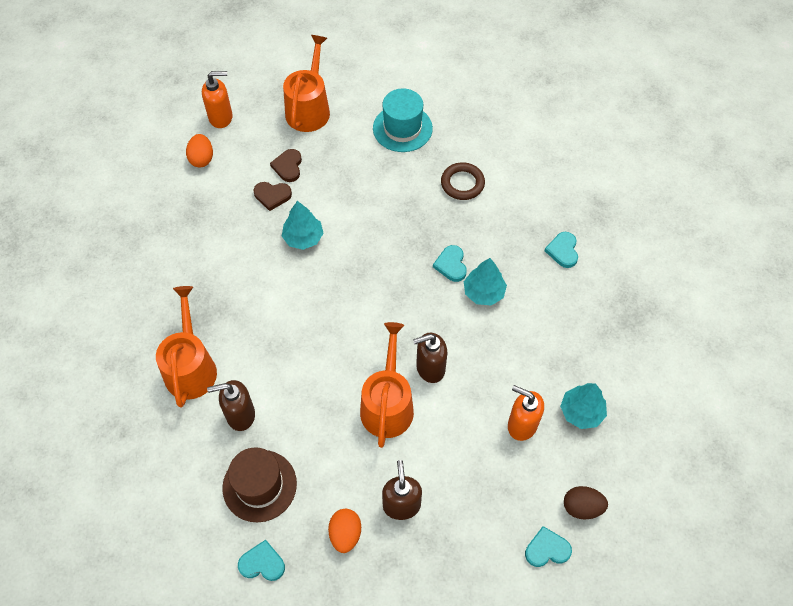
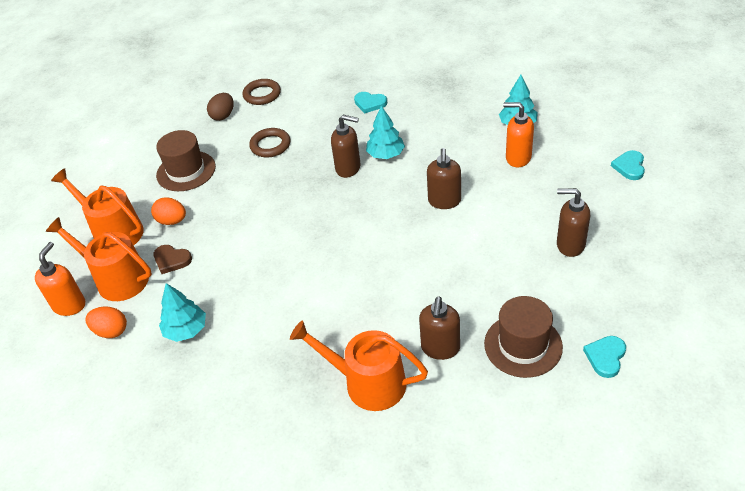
camera: 65 degrees left, 15 degrees down
(272, 196) = (198, 279): brown heart -> none
(303, 238) = (262, 263): turquoise tree -> turquoise tree (186, 330)
(345, 534) = (589, 288): orange egg -> orange egg (172, 221)
(387, 404) = (469, 236): orange watering can -> orange watering can (117, 279)
(402, 128) = (186, 171): turquoise hat -> brown hat
(451, 265) = (348, 168): turquoise heart -> brown soap dispenser
(522, 425) = (518, 158): orange soap dispenser -> orange soap dispenser turned 60 degrees clockwise
(539, 145) = (262, 94): none -> brown ring
(582, 507) = (598, 141): brown egg -> brown egg (223, 116)

